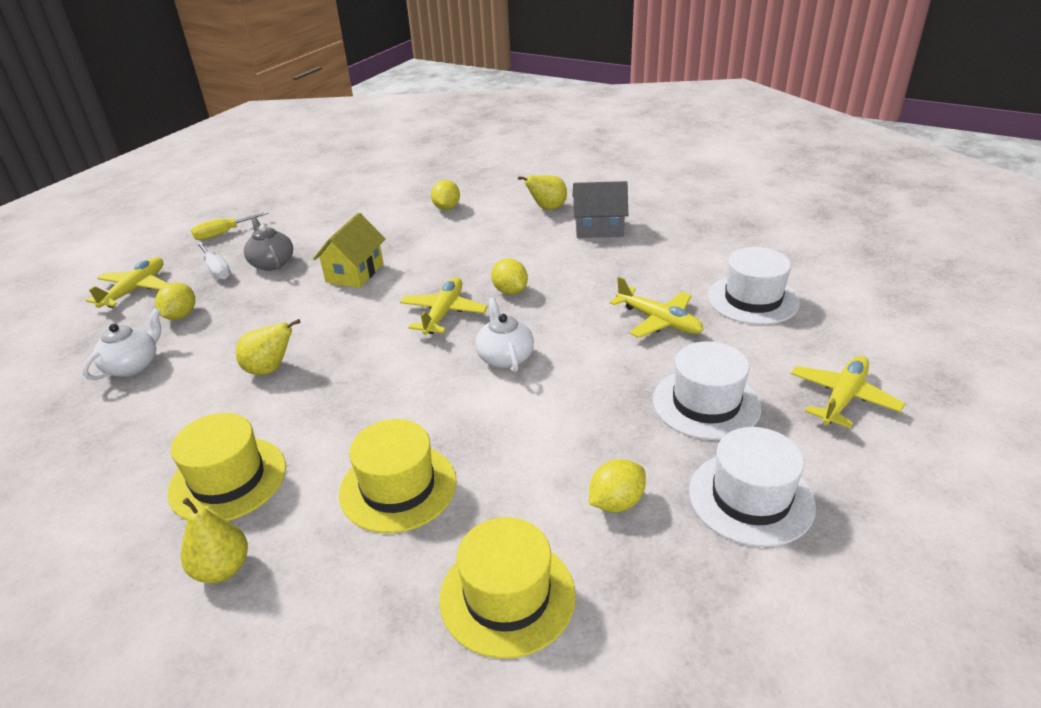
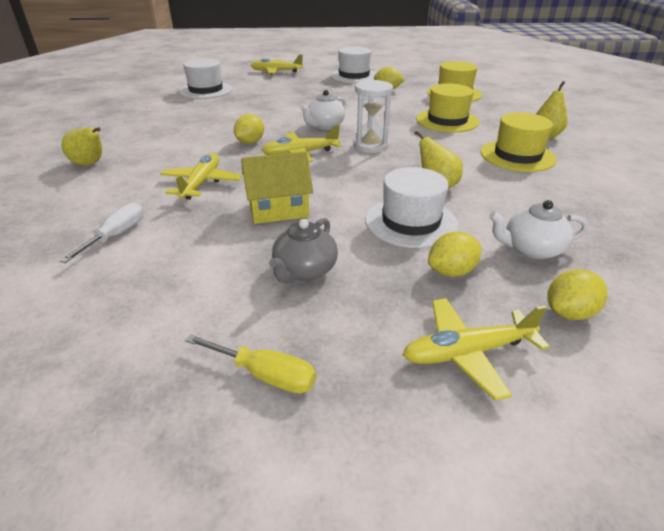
camera: 125 degrees left, 0 degrees up
(216, 270) = (357, 306): white screwdriver -> white screwdriver (116, 235)
(406, 368) = (370, 146): none -> white hourglass
(446, 208) = (102, 213): yellow lemon -> yellow lemon (569, 313)
(599, 228) = (127, 137): grey house -> none
(659, 321) = (248, 103): yellow plane -> yellow plane (201, 183)
(706, 403) = (308, 87): white hat -> white hat (411, 222)

